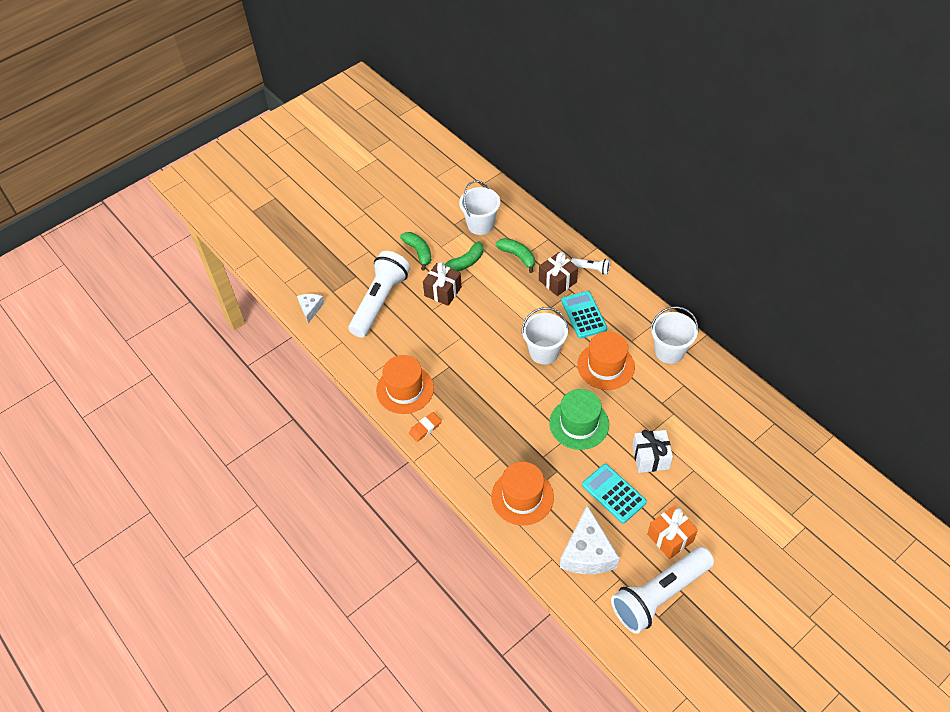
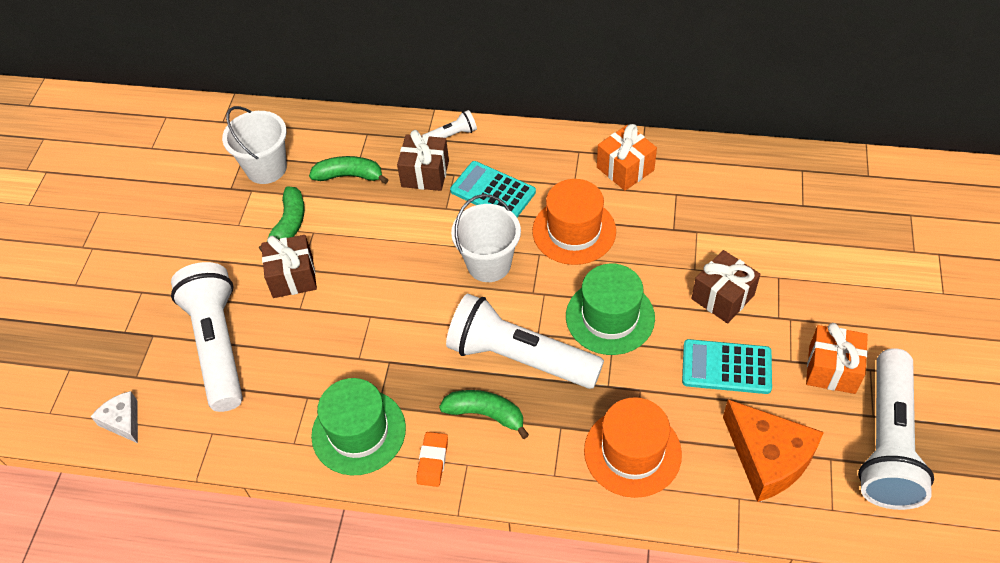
camera: 40 degrees left, 0 degrees up
(405, 389) = (358, 432): orange hat -> green hat
(419, 252) = (214, 250): green banana -> green banana (486, 414)
(513, 410) = (519, 357): none -> white flashlight
(587, 552) = (768, 457): white cheese -> orange cheese
(650, 457) = (722, 297): white gift -> brown gift
(669, 351) = (625, 169): white bucket -> orange gift

